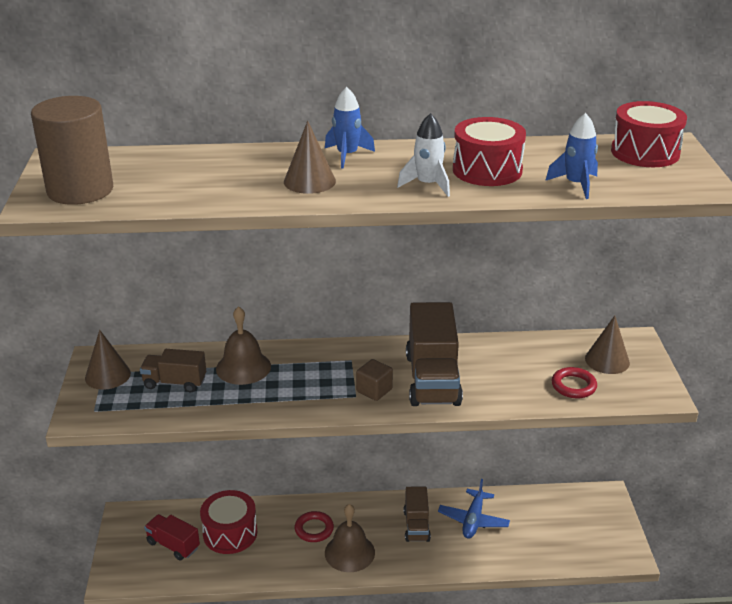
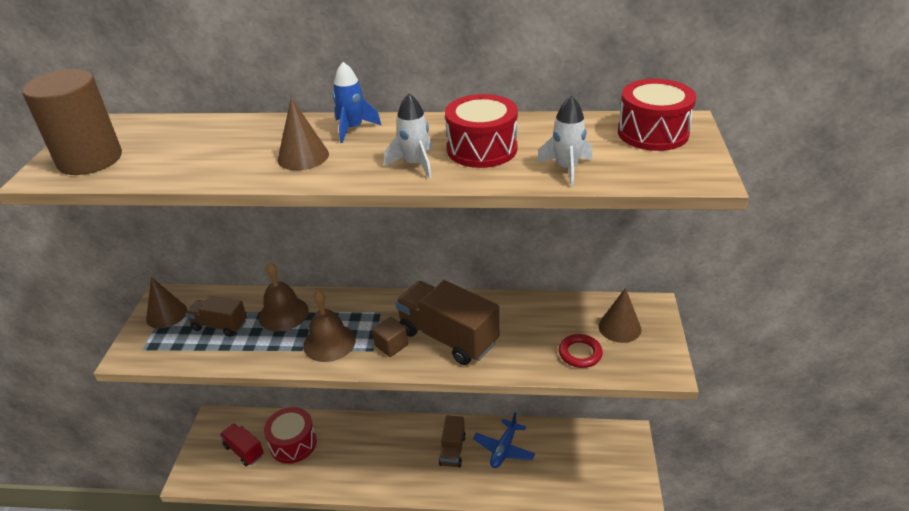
camera: 10 degrees right, 5 degrees up
(314, 529) = (364, 446): red ring -> none
(349, 552) = (389, 471): brown bell -> brown bell (329, 342)
(432, 379) = (448, 337): brown truck -> brown truck turned 120 degrees clockwise
(576, 184) = (566, 169): blue rocket -> white rocket

